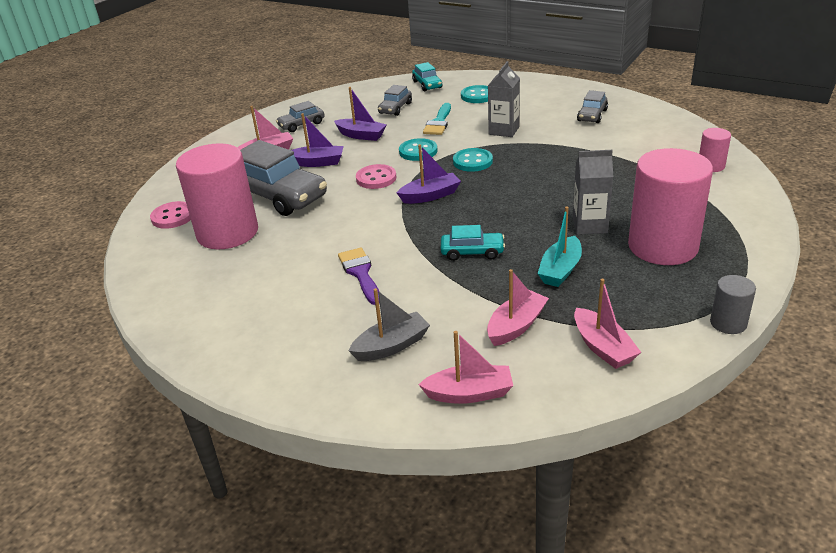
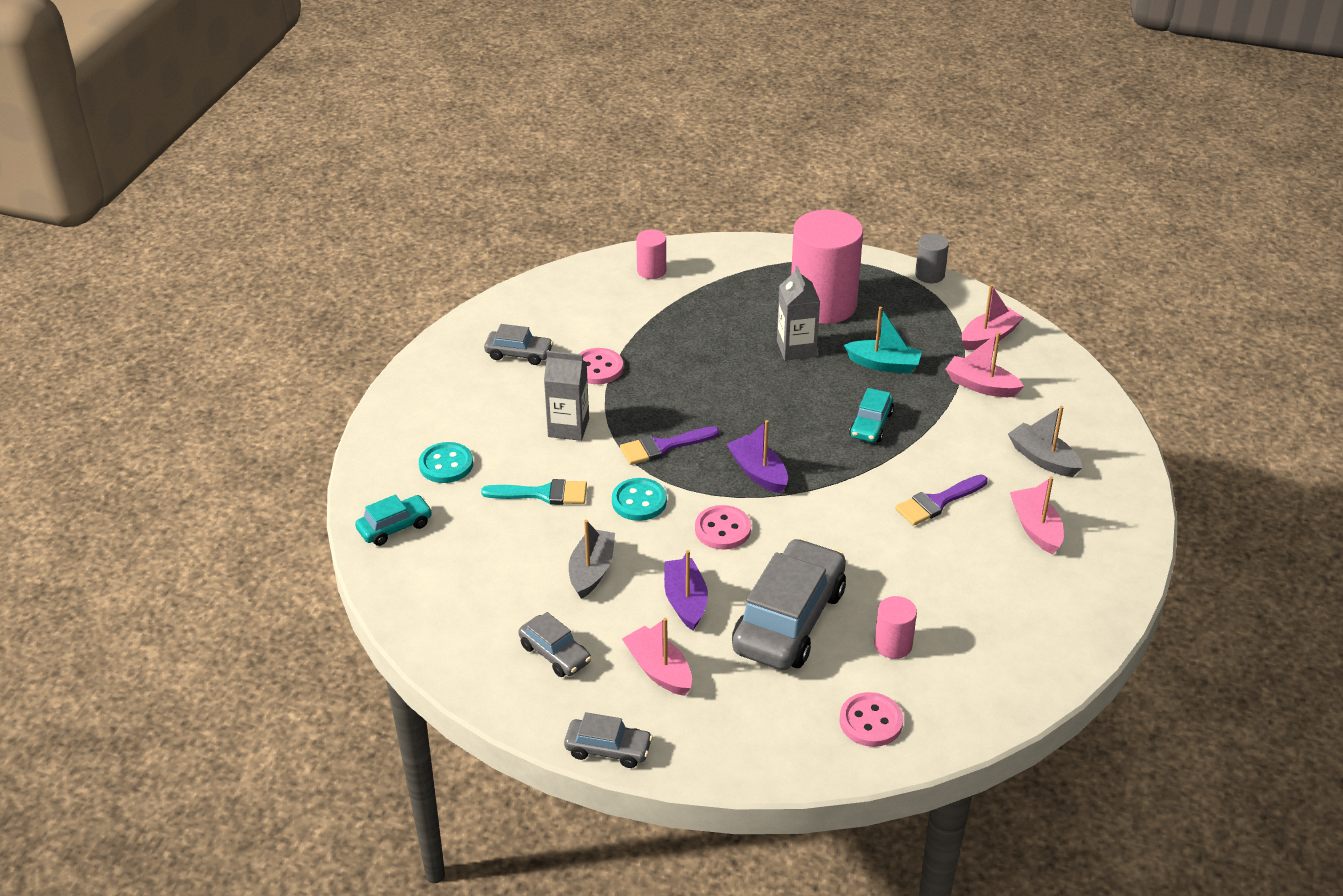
camera: 105 degrees left, 5 degrees up
(227, 233) = (893, 645): pink cylinder -> pink cylinder, size x0.45
(361, 135) = (592, 571): purple boat -> grey boat
(395, 108) = (491, 550): grey car -> grey car (608, 749)
(469, 393) = (1080, 404): pink boat -> pink boat (1036, 528)
(472, 161) = (663, 447): turquoise button -> purple brush
(472, 252) = (871, 425): turquoise car -> turquoise car turned 150 degrees counterclockwise
(571, 141) = (598, 368): none -> pink button

